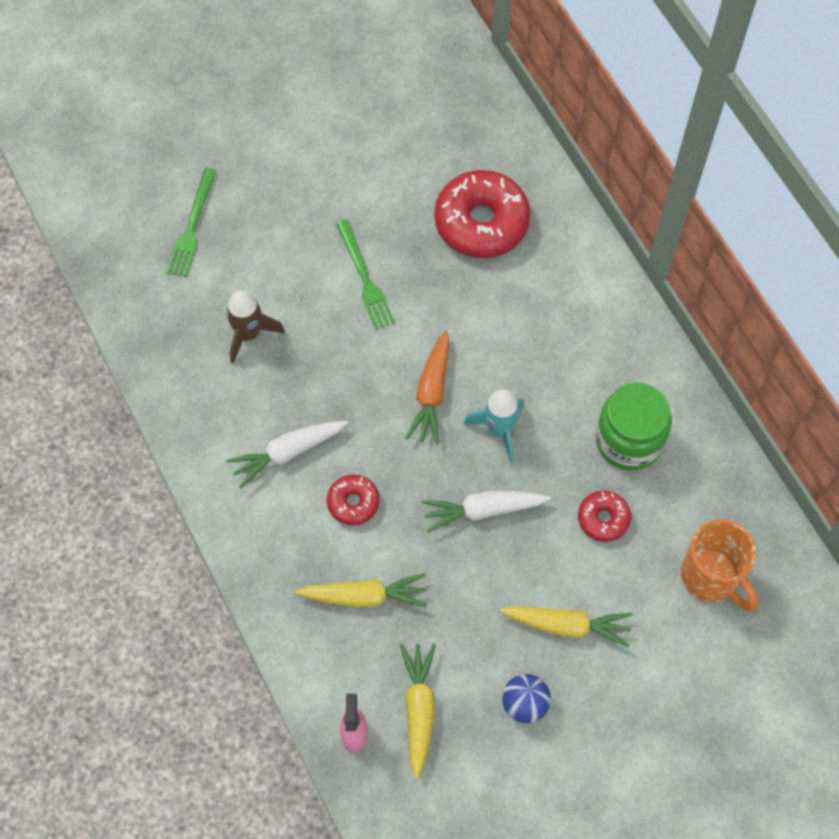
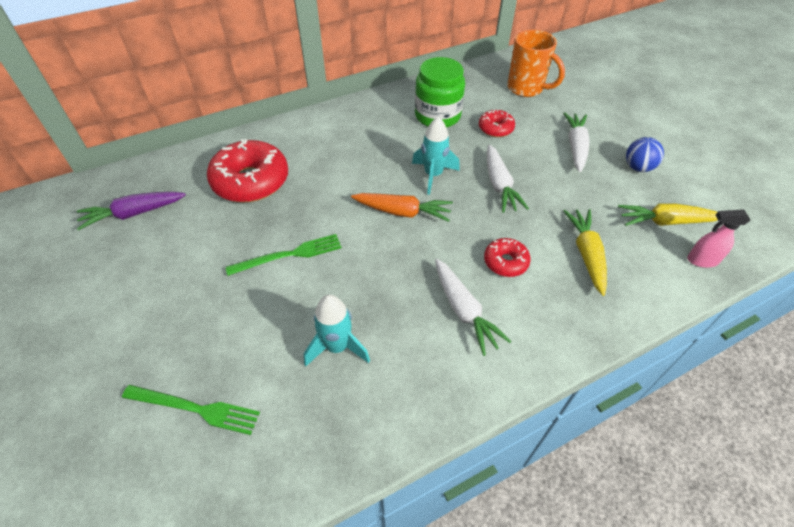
camera: 90 degrees left, 15 degrees down
(249, 334) = (337, 347): brown rocket -> turquoise rocket
(425, 116) = (133, 214): none -> purple carrot
(567, 625) = (575, 147): yellow carrot -> white carrot
(711, 578) = (526, 89): orange mug -> orange mug turned 75 degrees clockwise

